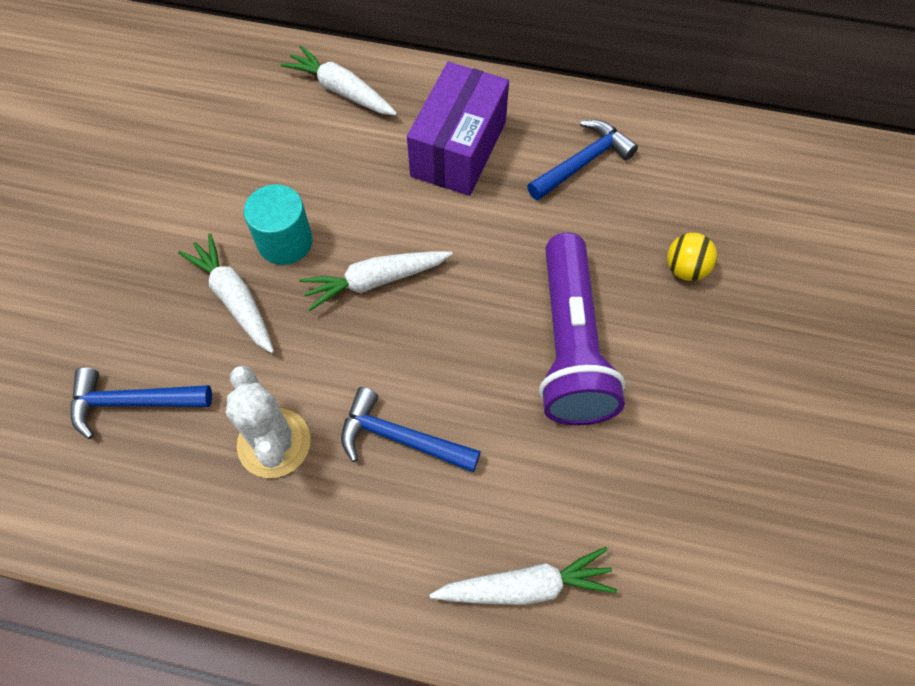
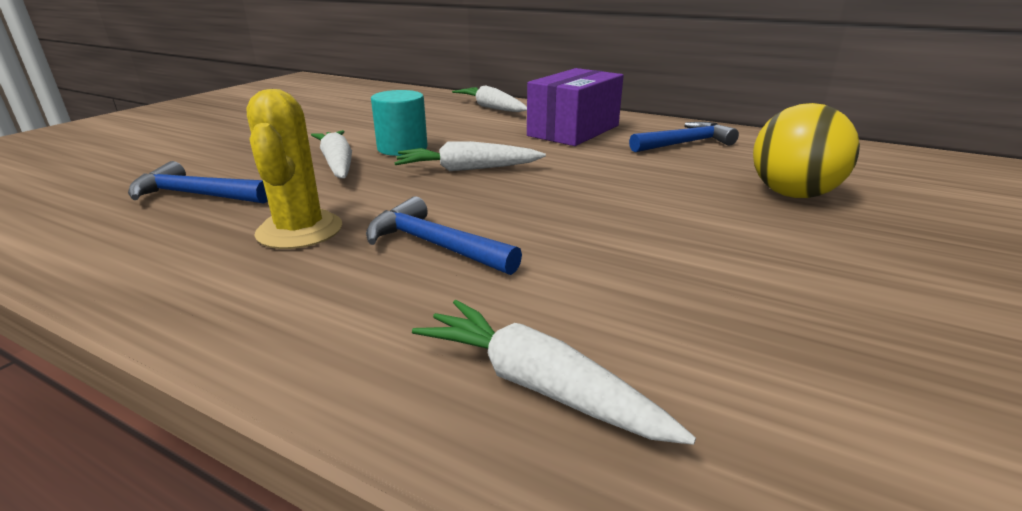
camera: 15 degrees right, 35 degrees down
(274, 443) = (300, 230): white cactus -> yellow cactus
(526, 586) = (537, 385): white carrot -> white carrot turned 150 degrees counterclockwise
(570, 345) = (654, 217): purple flashlight -> none
(685, 269) = (792, 194): yellow ball -> yellow ball, size x1.76

